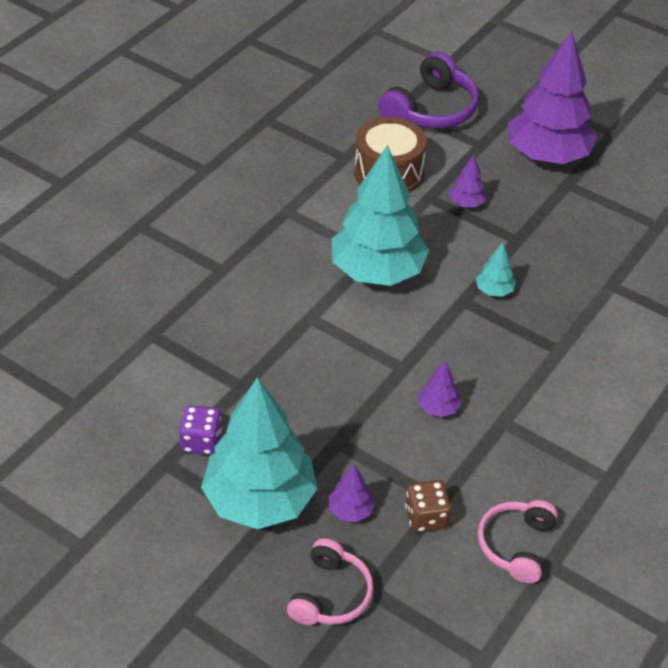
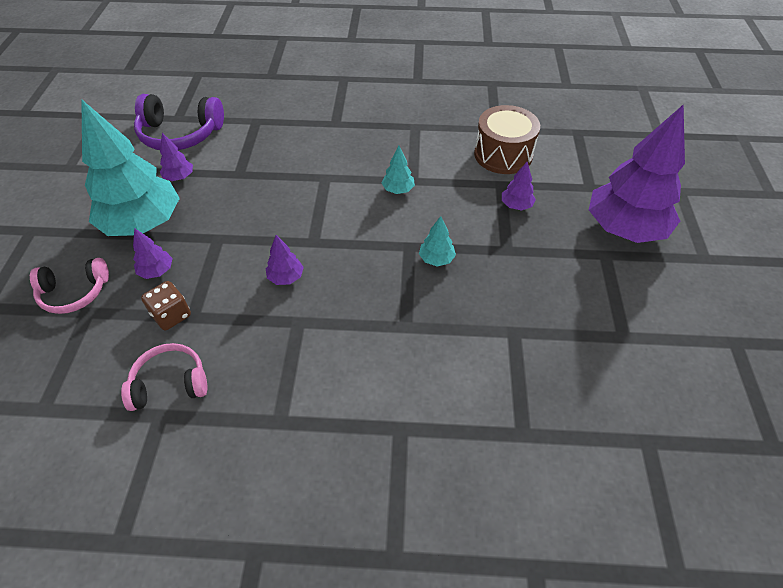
camera: 60 degrees right, 5 degrees up
(201, 441) = (179, 177): purple dice -> purple tree
(377, 271) = (398, 190): turquoise tree -> turquoise tree, size x0.41
(431, 109) = (595, 147): purple headphones -> purple headphones (180, 134)

